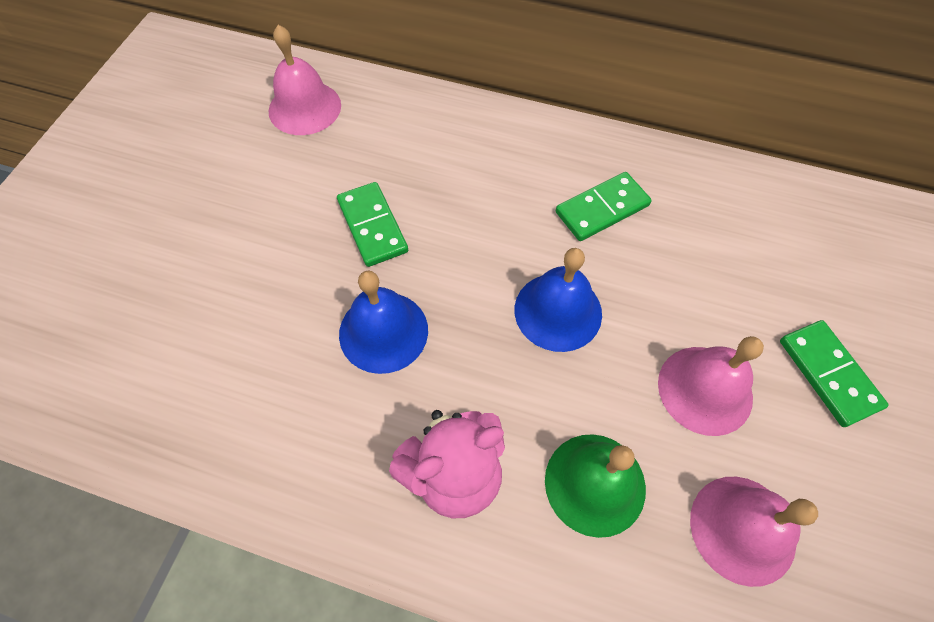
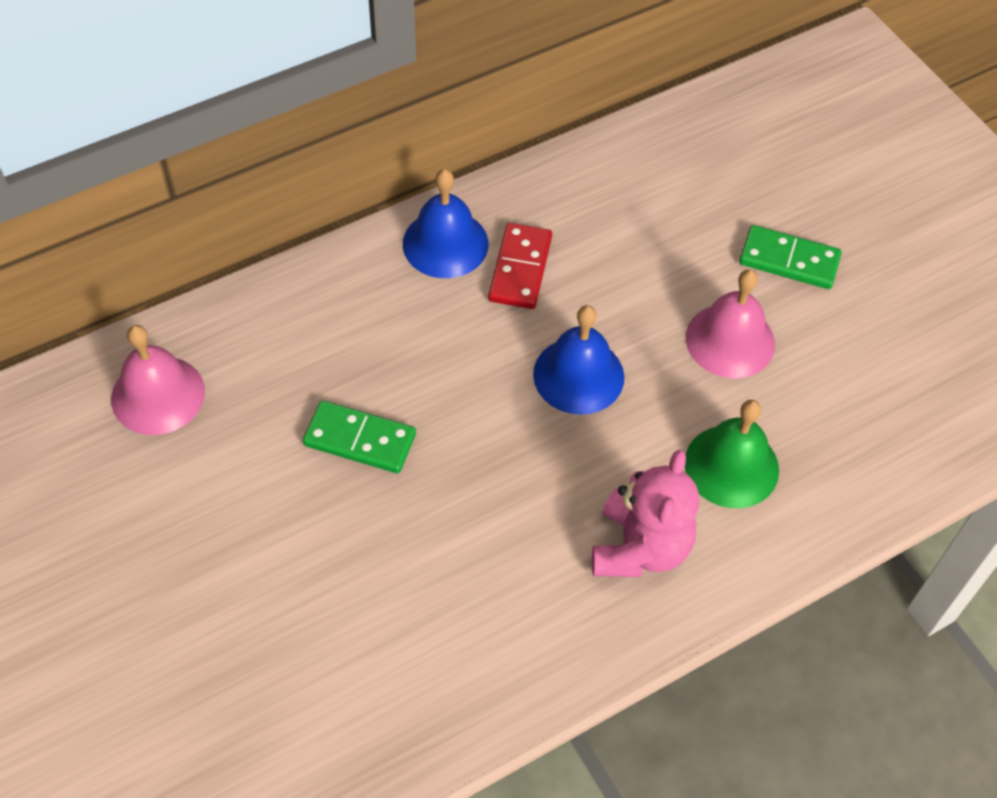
camera: 50 degrees left, 5 degrees down
(383, 331) = (473, 507): blue bell -> blue bell (445, 243)
(602, 209) = (520, 269): green domino -> red domino
(742, 529) = (839, 408): pink bell -> none

